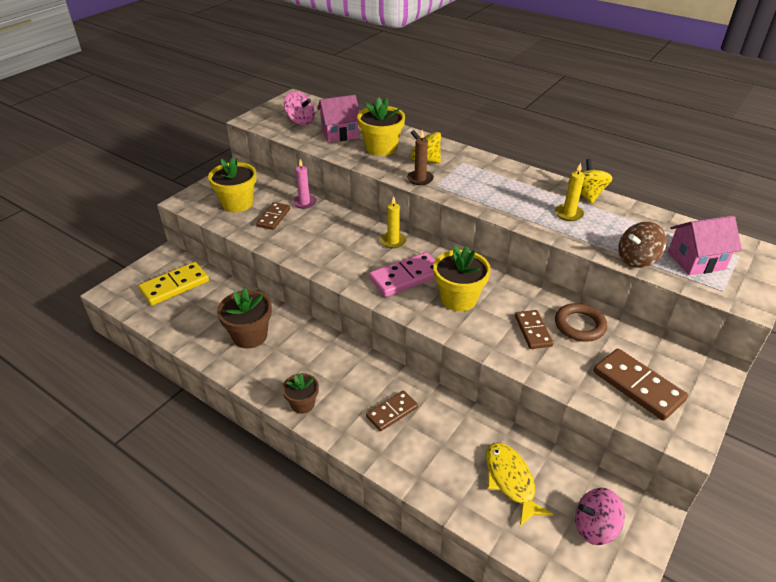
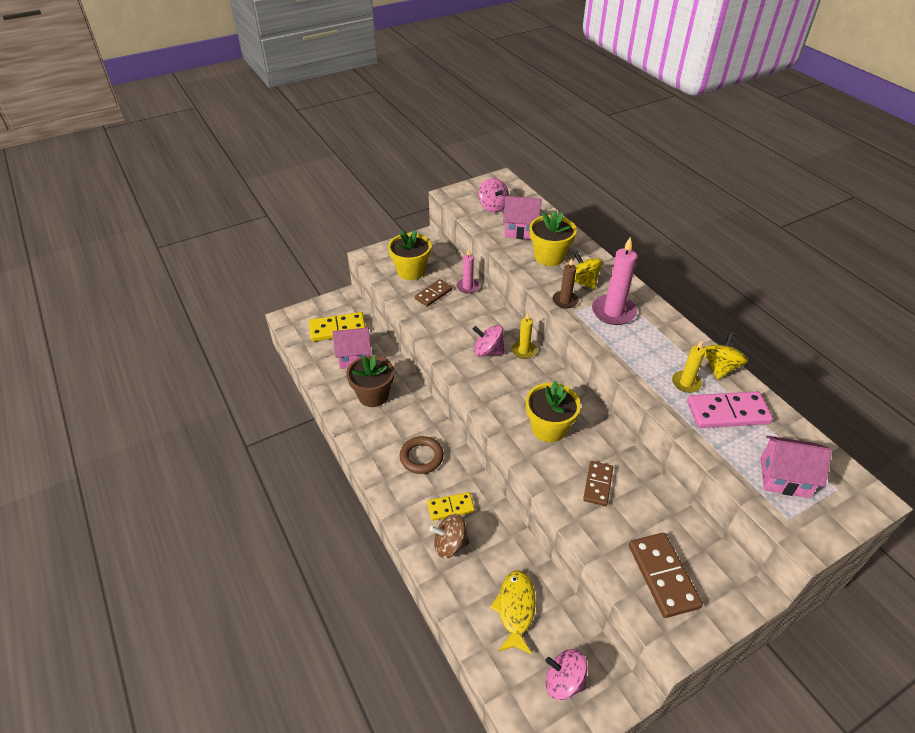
camera: 25 degrees right, 5 degrees up
(208, 306) = (354, 357): none -> pink house
(302, 404) = (383, 472): brown flower pot -> none
(359, 251) = (488, 351): none -> pink spinning top
(392, 412) = (450, 507): brown domino -> yellow domino
(406, 277) = (514, 391): pink domino -> pink domino (727, 412)
(469, 177) = (613, 312): none -> pink candle
(579, 325) = (646, 495): brown ring -> brown ring (421, 457)
(637, 259) = (721, 455): brown spinning top -> brown spinning top (450, 544)

